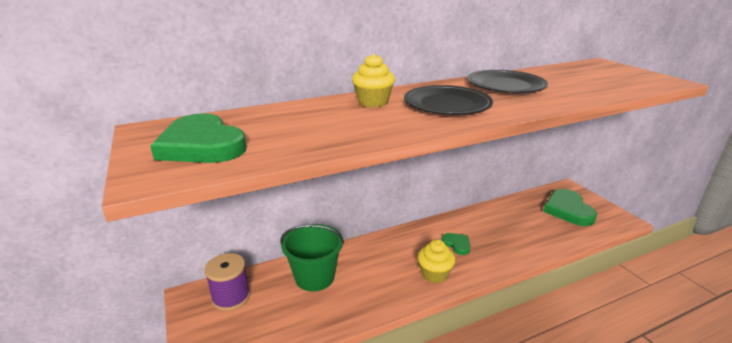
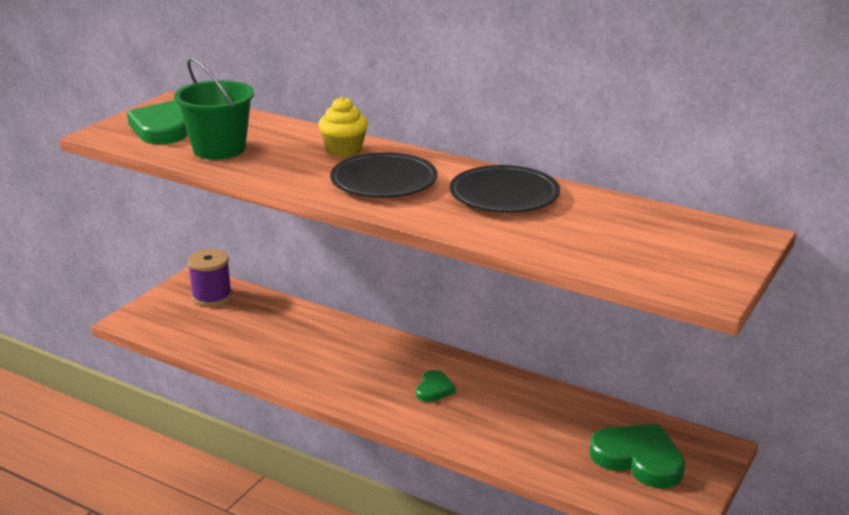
camera: 55 degrees right, 0 degrees up
(315, 277) = (280, 324): green bucket -> green bucket (219, 149)
(434, 274) = (360, 390): yellow cupcake -> none
(568, 210) = (639, 459): green heart -> green heart turned 75 degrees clockwise

